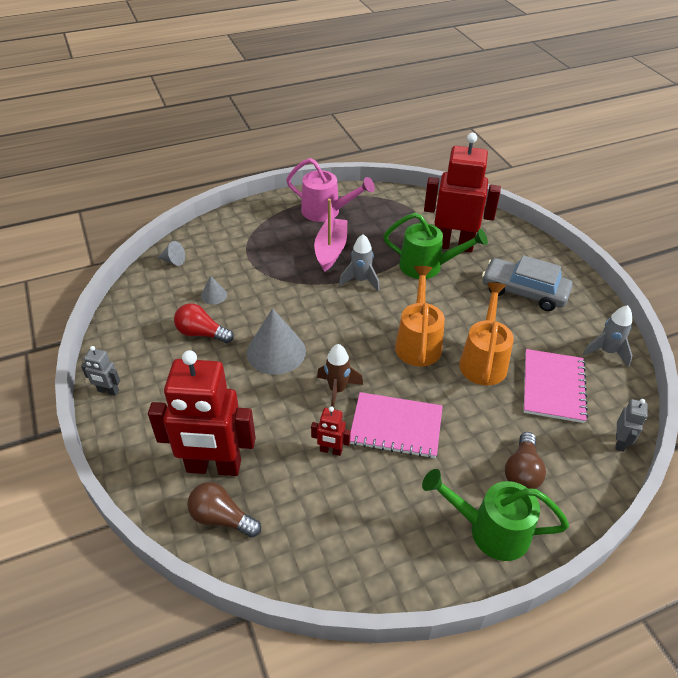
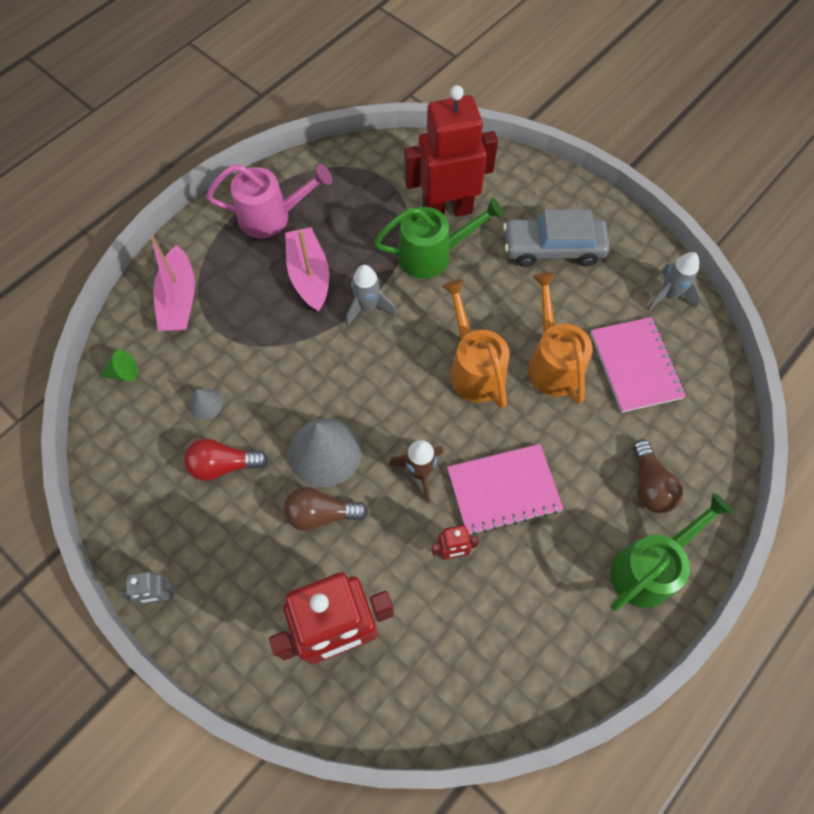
camera: 25 degrees left, 20 degrees up
(173, 261) = (123, 373): grey cone -> green cone
(222, 518) = (384, 689): brown light bulb -> brown light bulb (321, 514)
(235, 235) = (179, 299): none -> pink boat
(490, 530) = (649, 568): green watering can -> green watering can turned 150 degrees clockwise
(620, 442) = (724, 406): grey robot -> none

